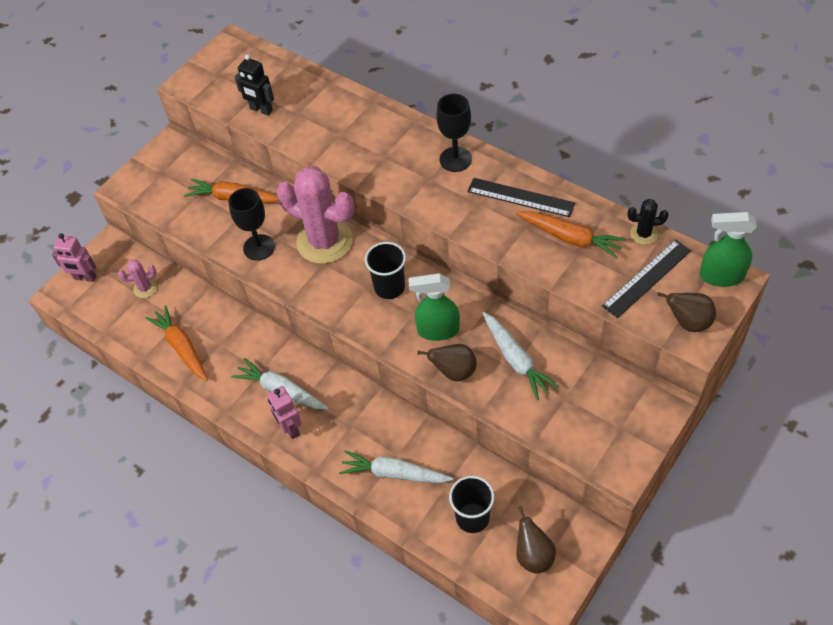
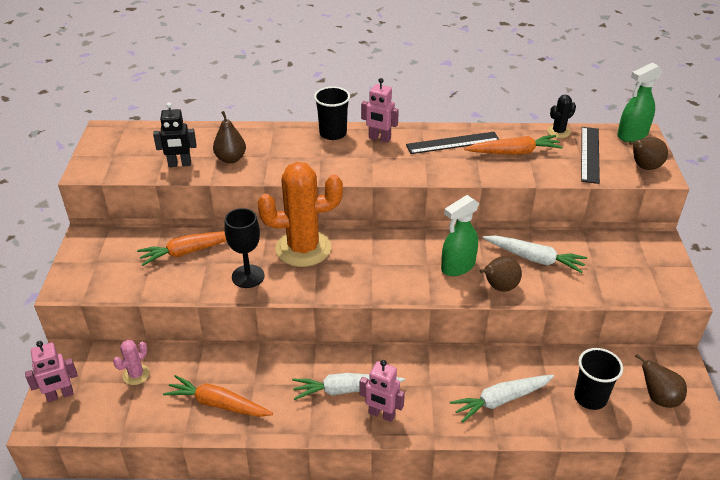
camera: 40 degrees left, 15 degrees down
(306, 123) = (231, 159): none -> brown pear
(324, 241) = (303, 248): pink cactus -> orange cactus
(389, 287) = (389, 256): black cup -> black cup (333, 133)
(455, 159) = (379, 139): black goblet -> pink robot

